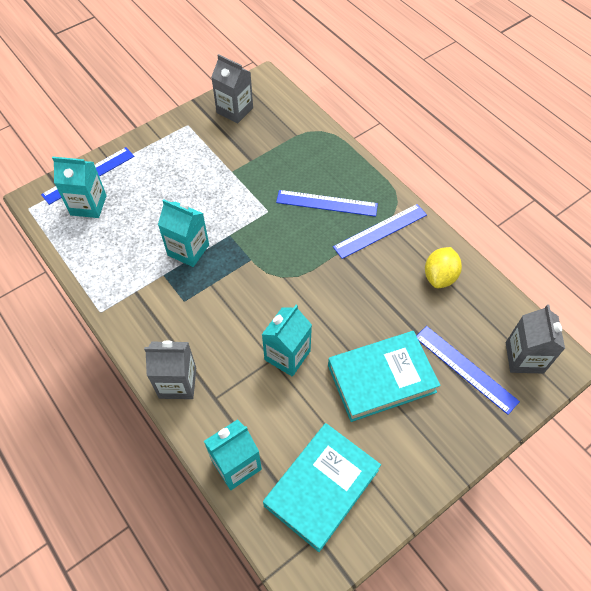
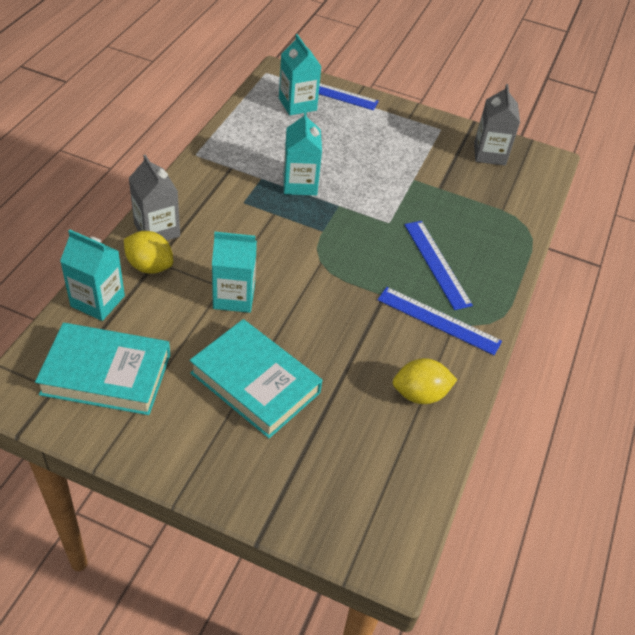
camera: 55 degrees right, 10 degrees down
(218, 406) = (149, 266): none -> yellow lemon
(465, 369) = (315, 457): blue ruler -> none
(524, 357) = (369, 514): grey carton -> none

